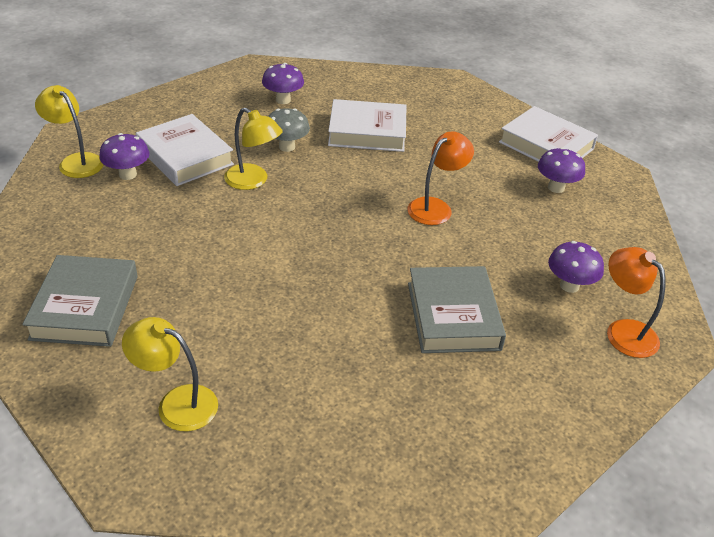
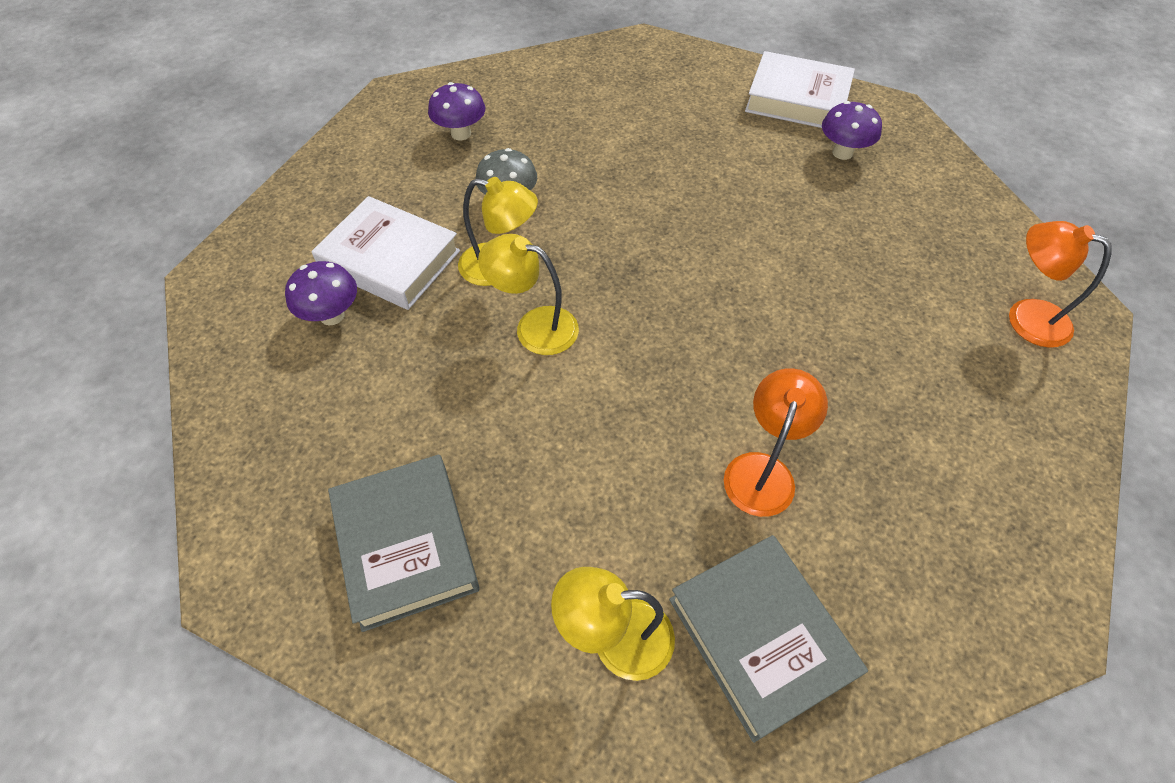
camera: 20 degrees left, 15 degrees up
(76, 161) = (248, 320): yellow lamp -> yellow lamp (534, 326)
(367, 132) = (590, 147): white book -> none
(436, 207) = (734, 226): orange lamp -> orange lamp (762, 470)
(453, 316) = (846, 370): grey book -> grey book (760, 637)
(569, 285) = (937, 279): purple mushroom -> none

